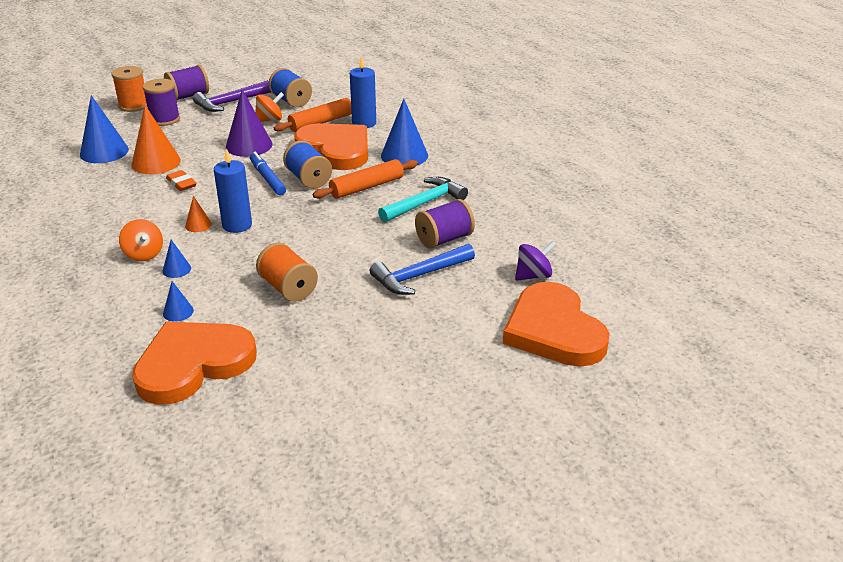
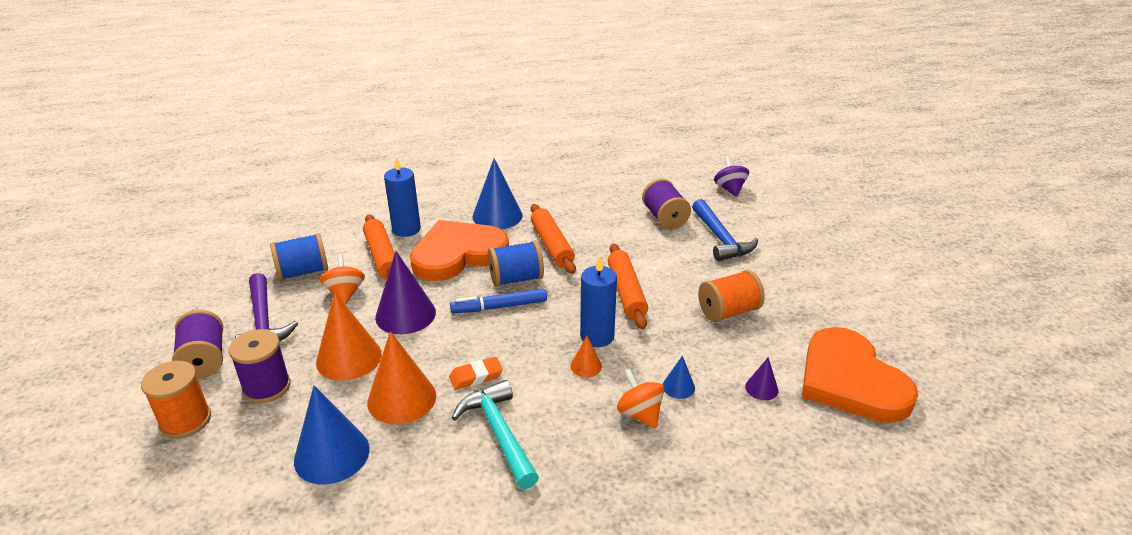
camera: 75 degrees left, 0 degrees up
(144, 254) = (639, 413): orange spinning top -> orange spinning top turned 105 degrees counterclockwise
(178, 312) = (761, 388): blue cone -> purple cone
(196, 137) = (349, 358): none -> orange cone
(304, 232) = (626, 292): none -> orange rolling pin
(425, 203) = (597, 218): turquoise hammer -> turquoise hammer (499, 433)
(554, 330) = (802, 194): orange heart -> none

